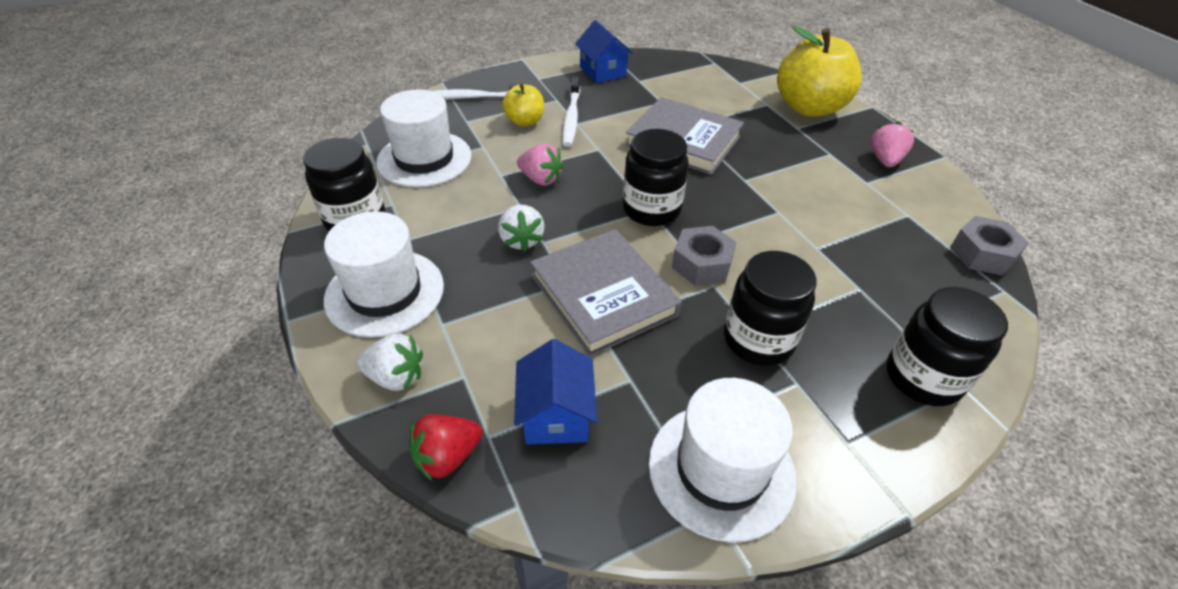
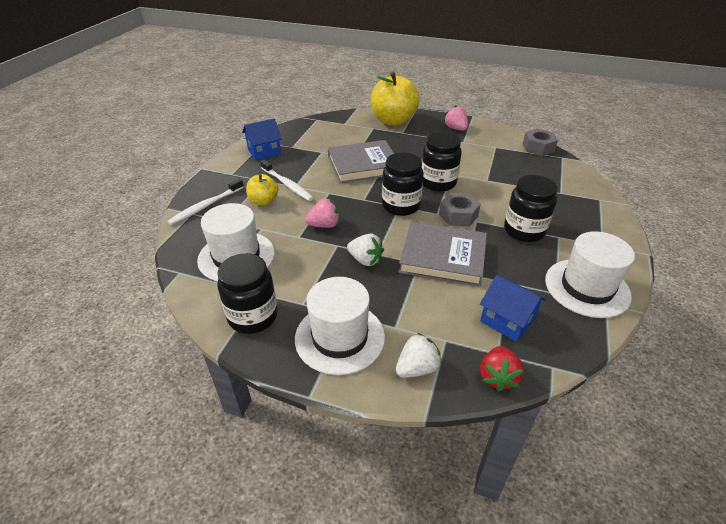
camera: 45 degrees left, 5 degrees down
(603, 71) = (264, 152): blue house -> blue house turned 45 degrees counterclockwise
(922, 377) = (587, 205): black jar -> black jar (438, 183)

